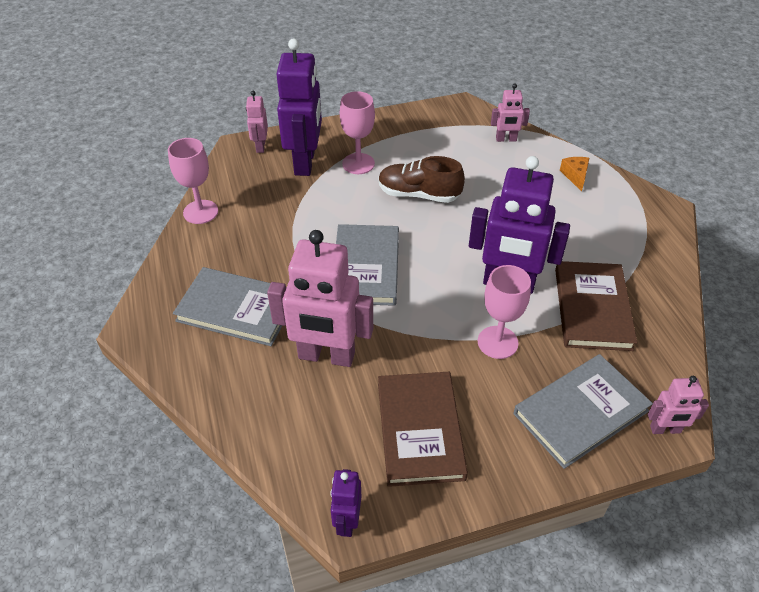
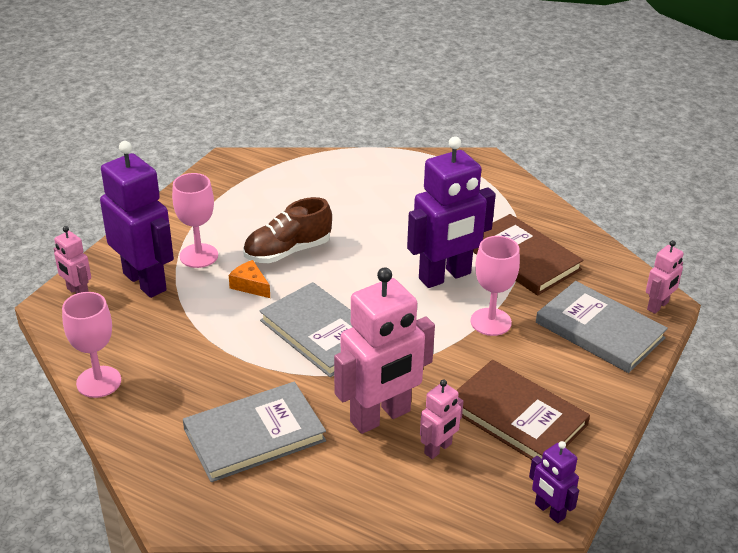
camera: 45 degrees left, 10 degrees down
(506, 139) = (302, 170): pink robot -> pink robot (438, 449)
(575, 176) = (392, 170): orange cheese -> orange cheese (250, 286)
(580, 412) = (599, 330): grey book -> grey book turned 60 degrees counterclockwise

